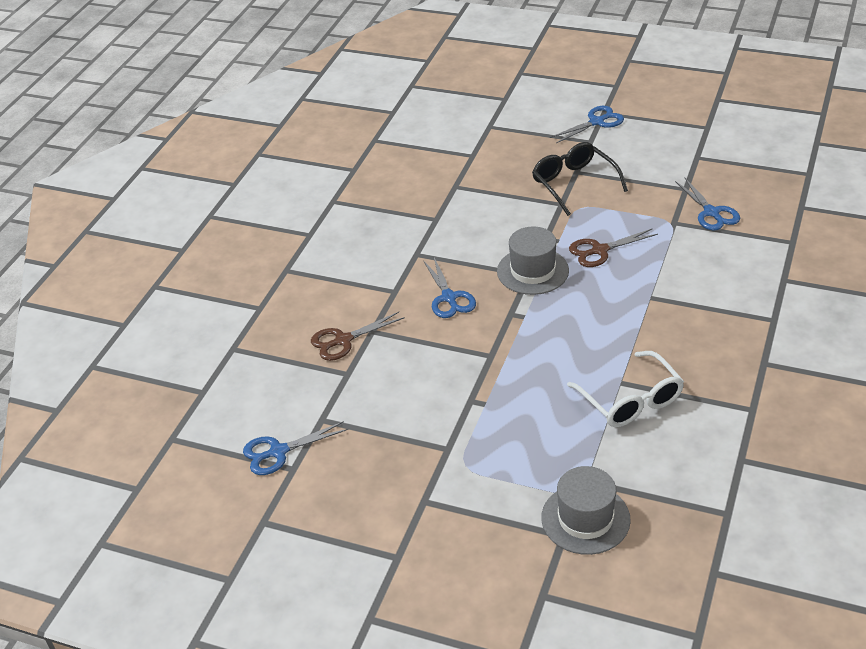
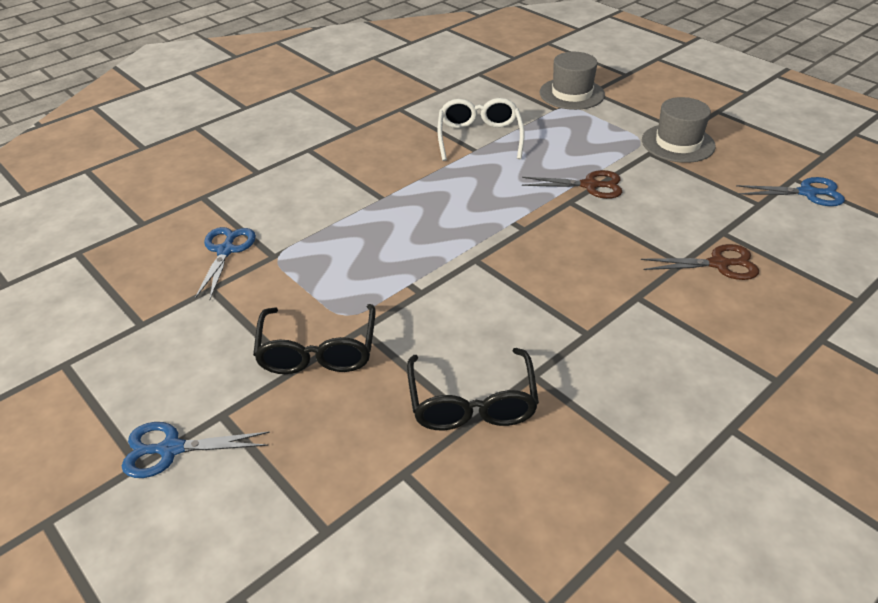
camera: 155 degrees left, 0 degrees up
(449, 298) = (578, 266): blue scissors -> none
(461, 193) = (472, 403): none -> black glasses
(532, 271) = (468, 261): grey hat -> grey hat (678, 143)
(600, 250) = (379, 256): brown scissors -> brown scissors (589, 185)

